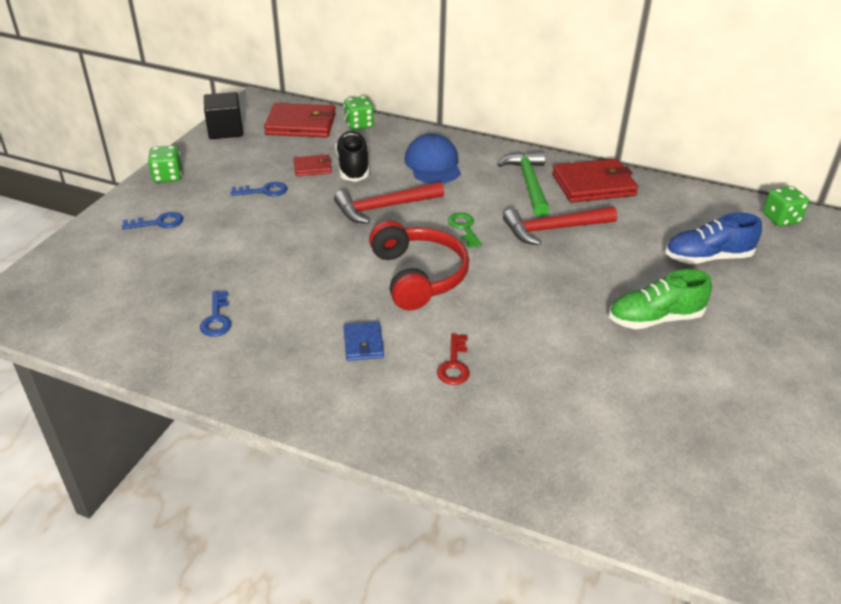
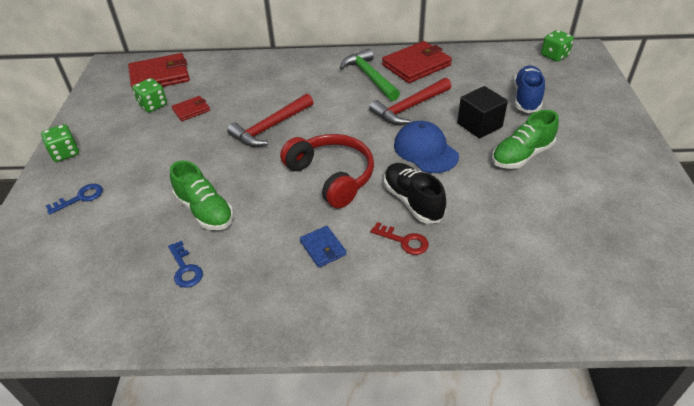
camera: 20 degrees left, 5 degrees up
(225, 130) = (95, 98): black cube -> black cube (479, 125)
(264, 191) = (161, 142): blue key -> none
(267, 270) = (205, 211): none -> green shoe
(353, 167) = (225, 100): black shoe -> black shoe (412, 201)
(359, 125) = (209, 64): green dice -> green dice (153, 105)
(433, 164) = (288, 81): blue cap -> blue cap (425, 150)
(454, 364) = (404, 241): red key -> red key turned 45 degrees counterclockwise
(464, 228) = (343, 126): green key -> none
(707, 258) = (526, 98): blue shoe -> blue shoe turned 135 degrees clockwise

